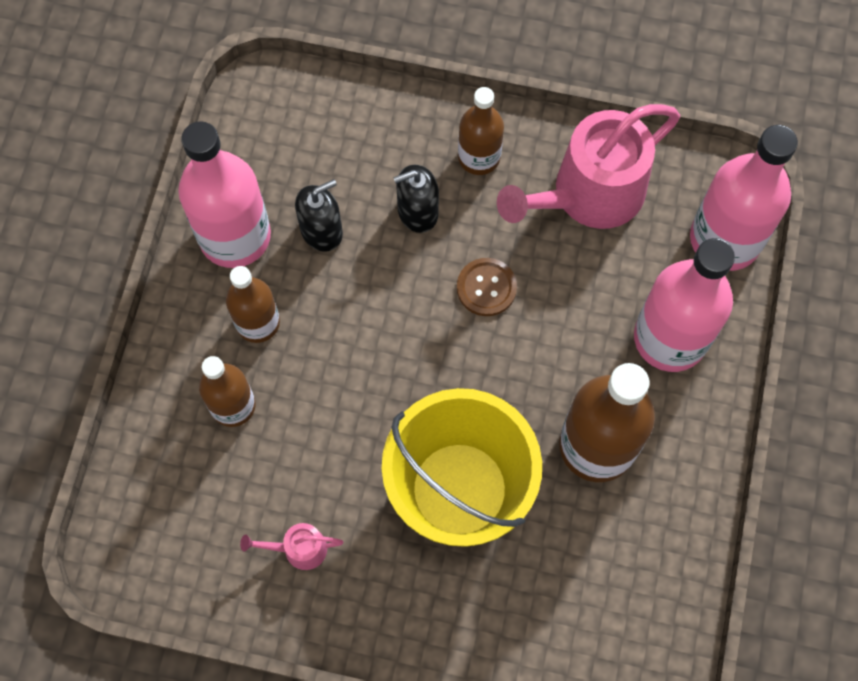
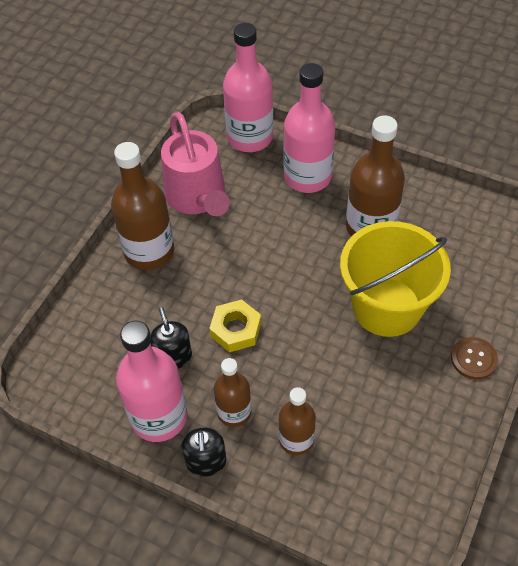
camera: 75 degrees left, 15 degrees down
(298, 549) = (414, 412): pink watering can -> none
(379, 297) = (236, 329): none -> yellow nut
(417, 212) = (178, 294): black soap dispenser -> black soap dispenser (206, 462)
(479, 157) = (149, 251): brown bottle -> brown bottle, size x1.67
(486, 288) = (247, 265): brown button -> brown button (473, 359)

